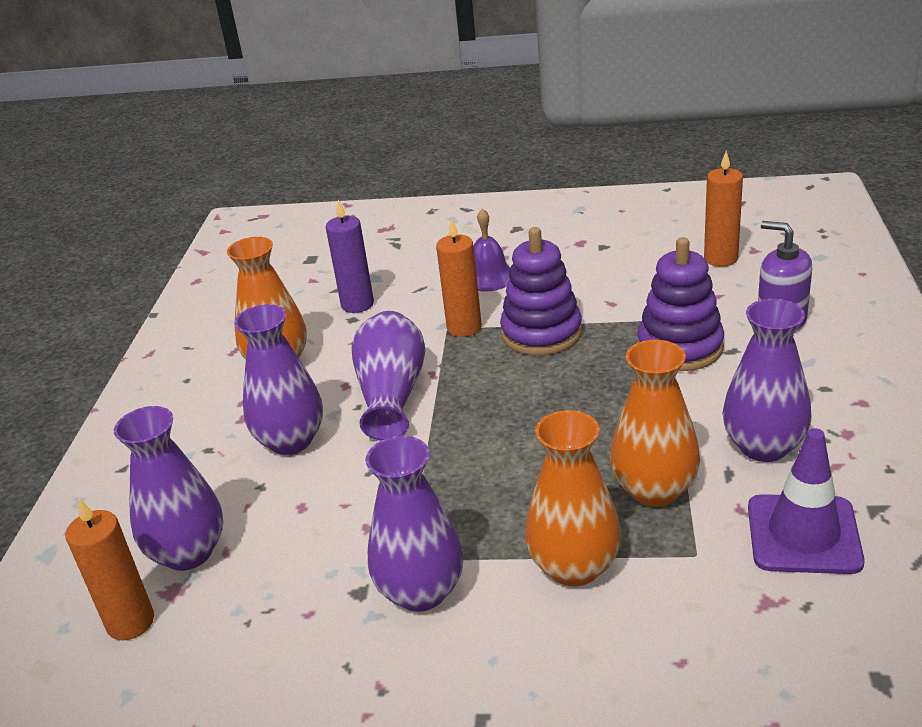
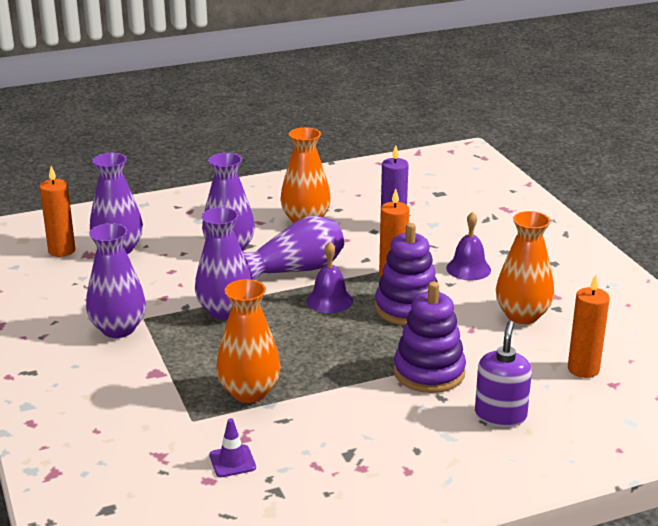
camera: 60 degrees right, 5 degrees down
(484, 383) = (329, 300): none -> purple bell
(574, 567) = (161, 376): orange vase -> orange vase (522, 315)
(763, 446) = (322, 430): purple vase -> purple vase (224, 311)
(803, 534) = (232, 461): purple traffic cone -> purple traffic cone, size x0.53

